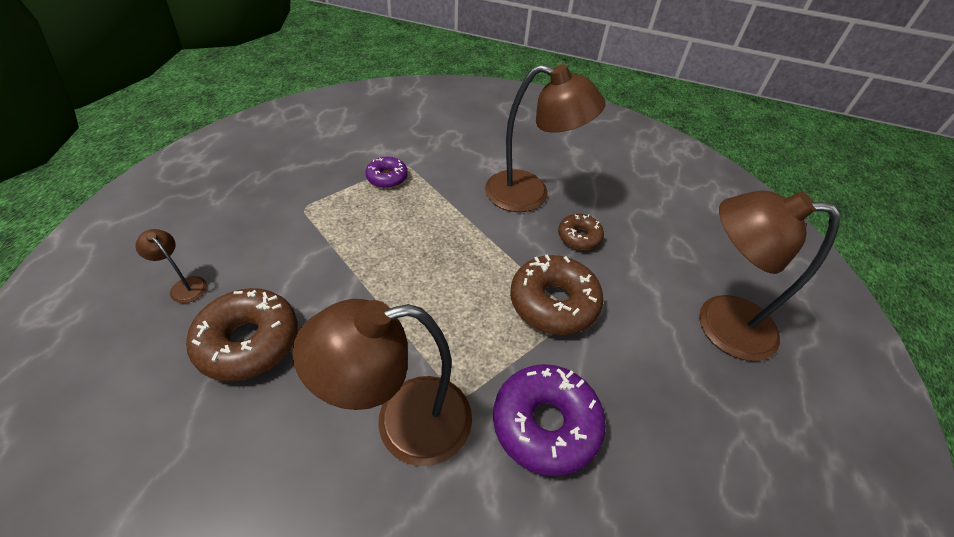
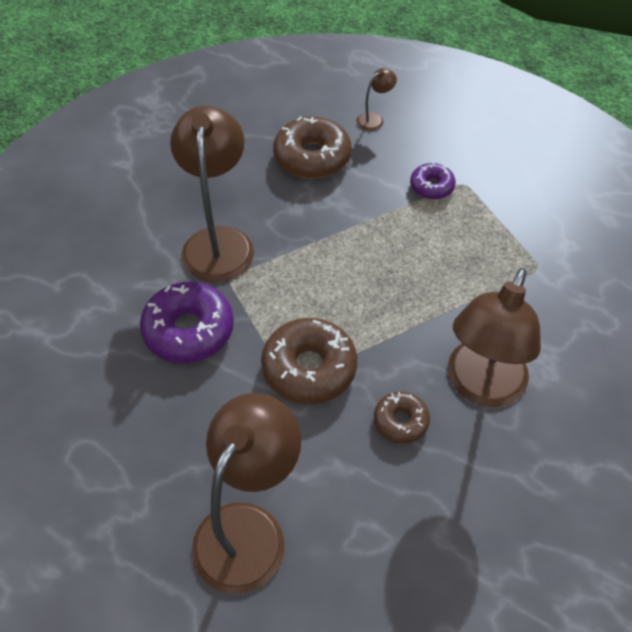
camera: 105 degrees right, 5 degrees up
(387, 178) = (512, 249): purple donut -> purple donut (431, 186)

